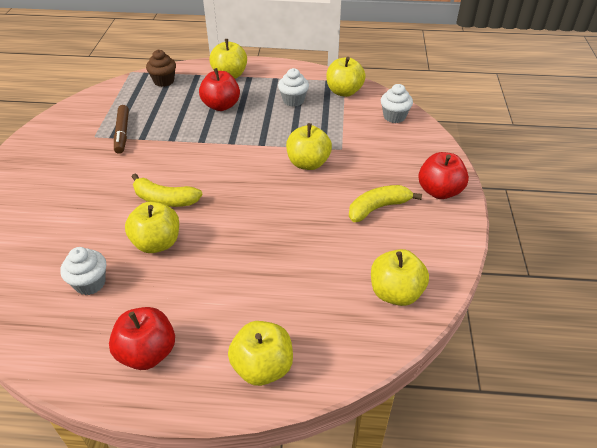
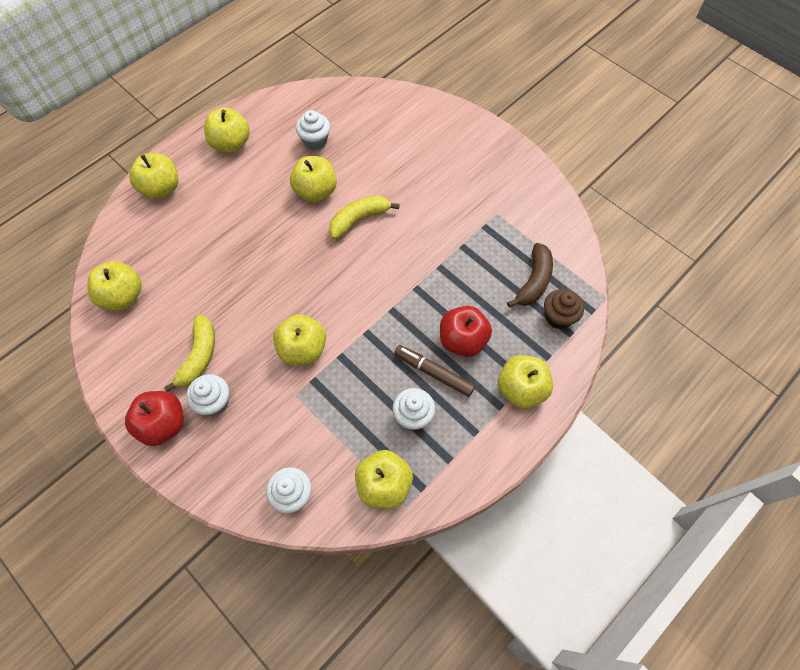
camera: 130 degrees right, 20 degrees up
(122, 133) = (483, 235): brown marker -> brown marker (433, 373)
(144, 99) = (533, 281): none -> brown banana
(147, 353) = (231, 144): red apple -> yellow apple
(394, 179) = (214, 402): none -> white cupcake

